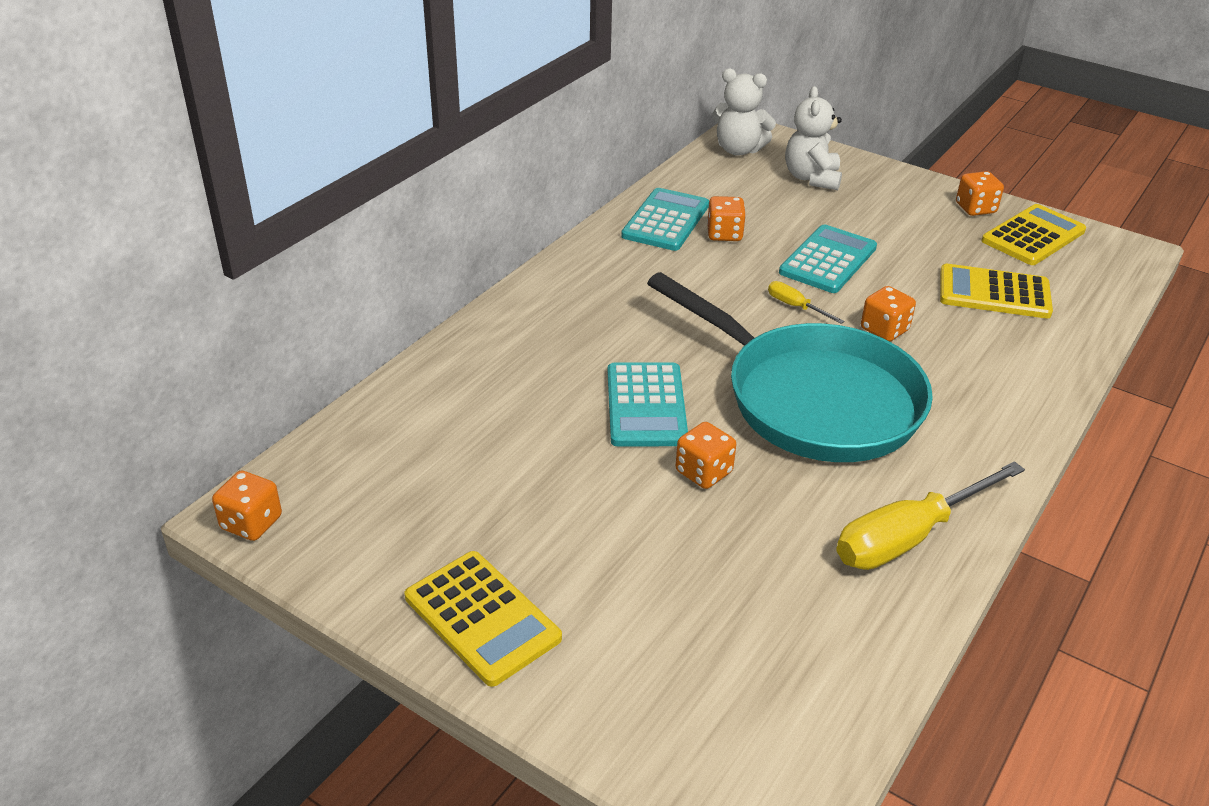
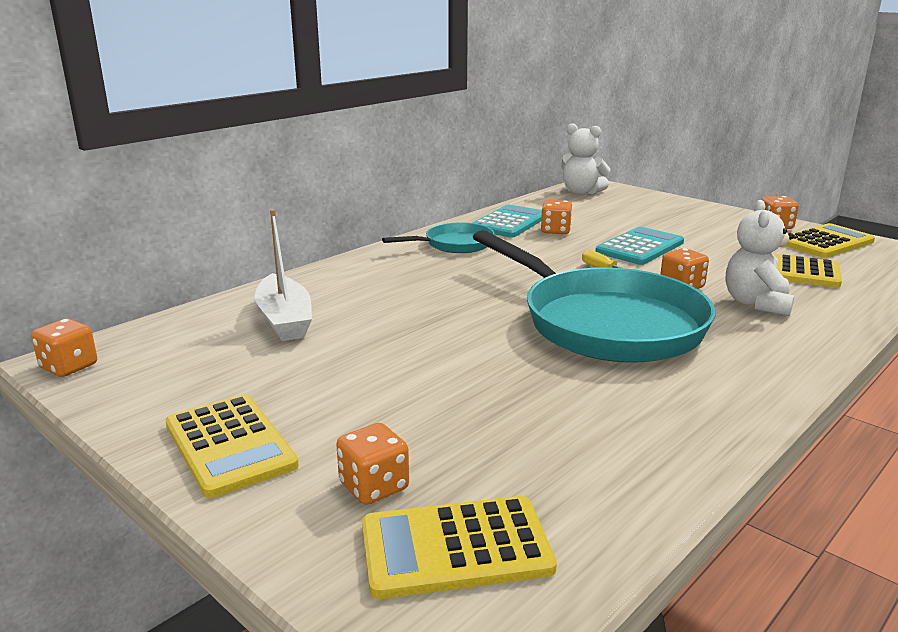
camera: 10 degrees right, 15 degrees down
(460, 424) = (285, 320): none -> white boat
(611, 270) = (454, 244): none -> turquoise pan
(646, 405) = (451, 318): turquoise calculator -> none
(703, 472) = (487, 362): orange dice -> orange dice (374, 486)
(739, 716) = (455, 548): none -> yellow calculator
(811, 178) = (637, 207): white teddy bear -> white teddy bear (756, 303)
(908, 537) = (679, 419): yellow screwdriver -> none

